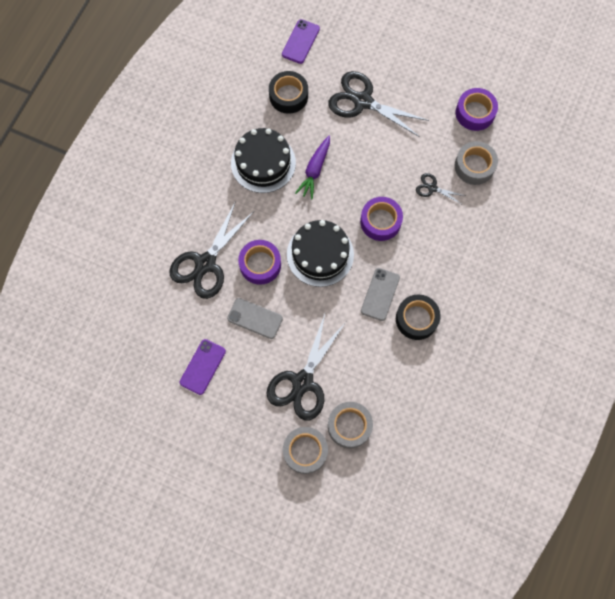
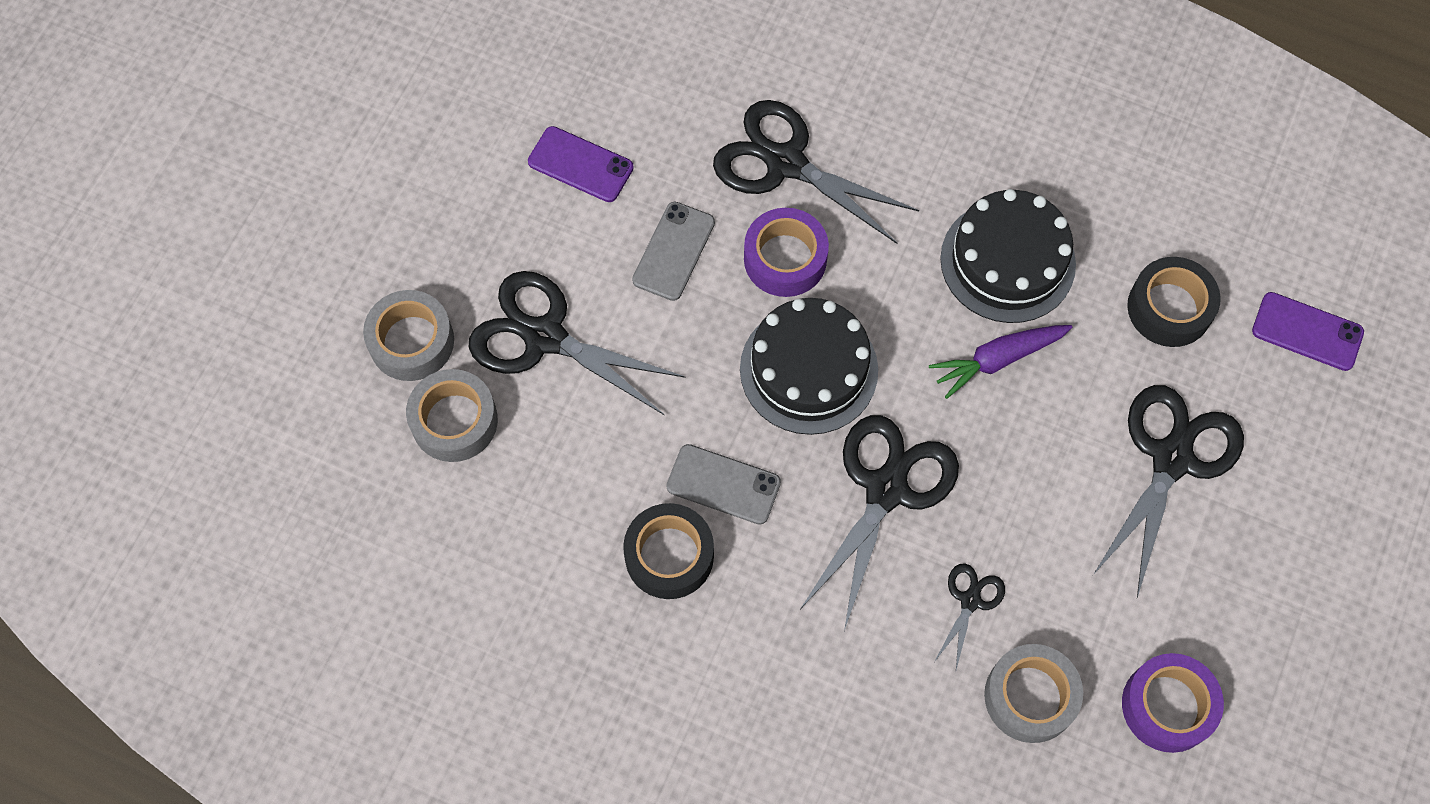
camera: 90 degrees right, 5 degrees down
(315, 170) = (997, 360): purple carrot -> purple carrot turned 45 degrees counterclockwise
(380, 221) = (886, 489): purple tape -> black scissors

